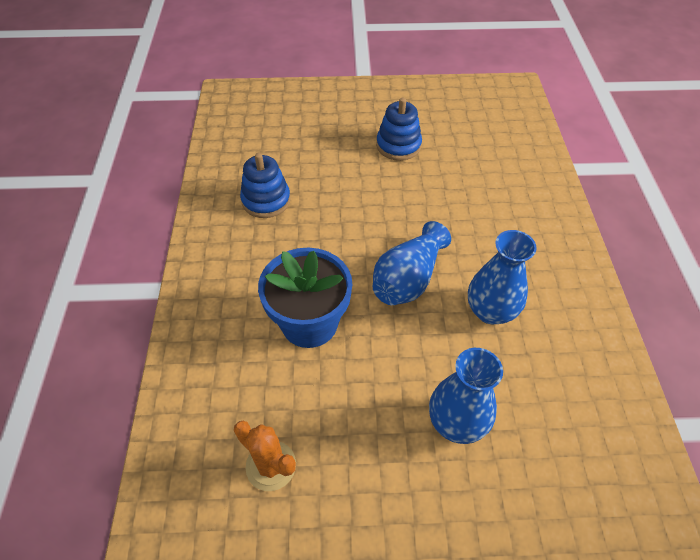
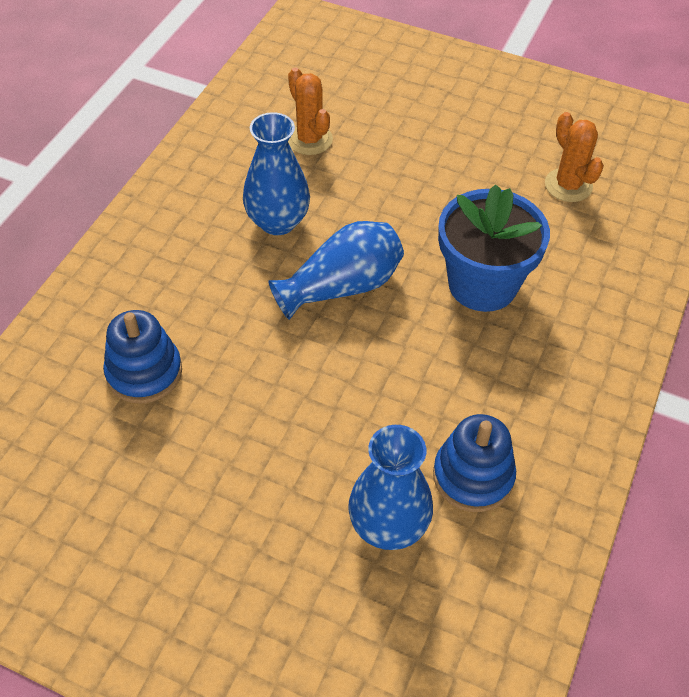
camera: 155 degrees left, 0 degrees up
(398, 145) = (207, 495): blue stacking toy -> blue stacking toy (144, 372)
(456, 422) = (385, 155): blue vase -> blue vase (388, 526)
(533, 408) = (309, 139): none -> orange cactus

